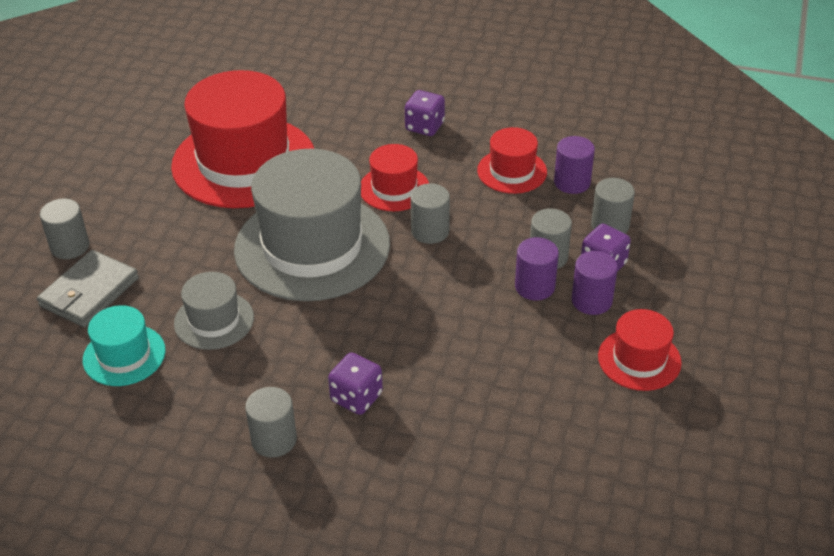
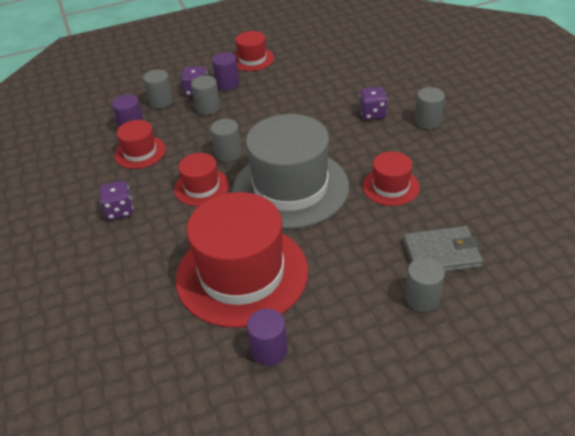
camera: 125 degrees left, 0 degrees up
(124, 355) = (457, 202): turquoise hat -> none
(214, 320) = (390, 187): grey hat -> red hat
(534, 286) = (235, 102): purple cylinder -> purple cylinder (269, 350)

